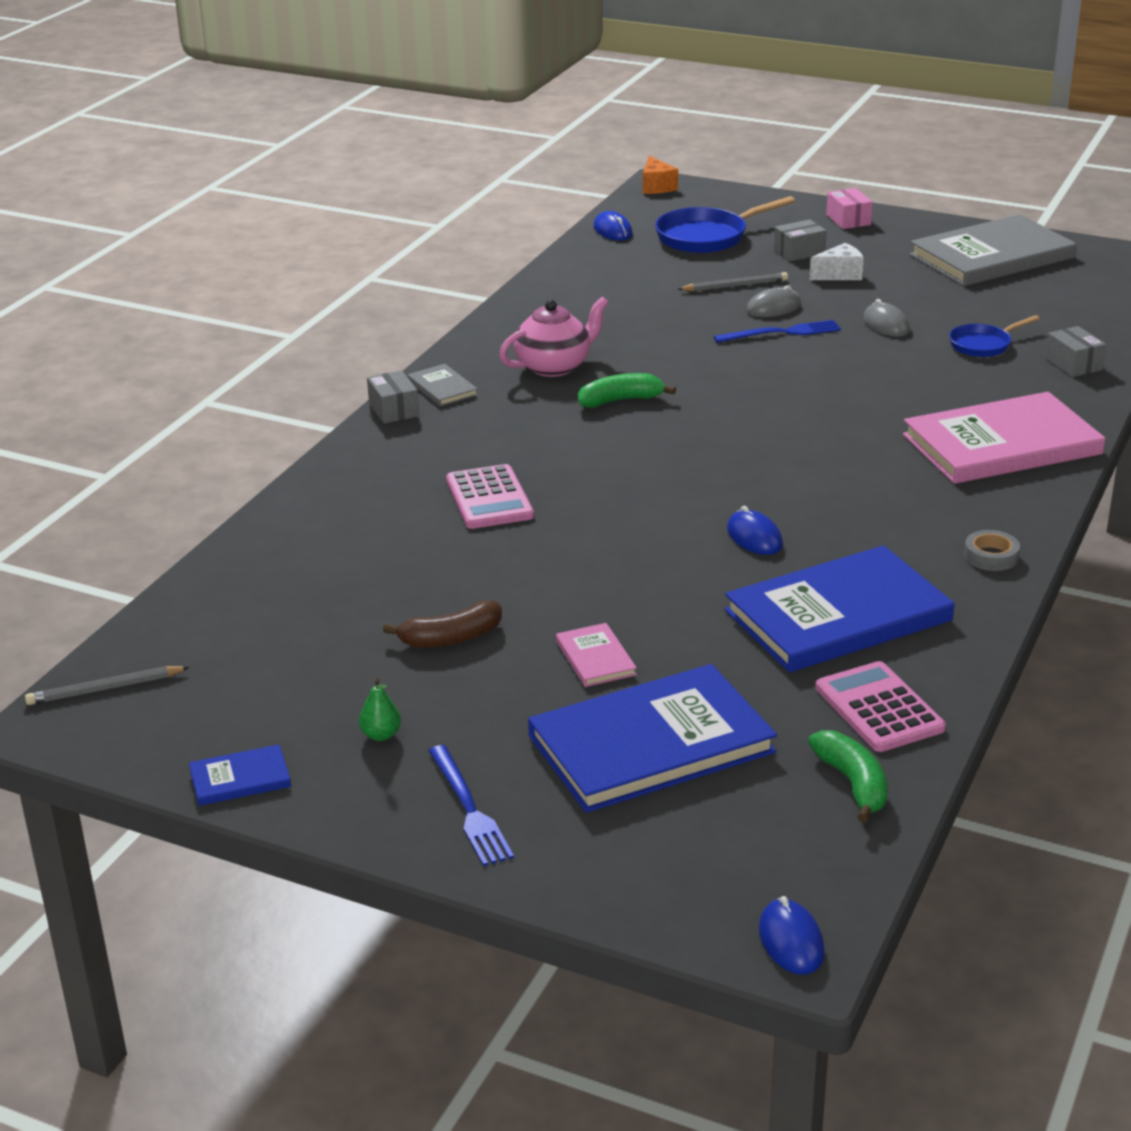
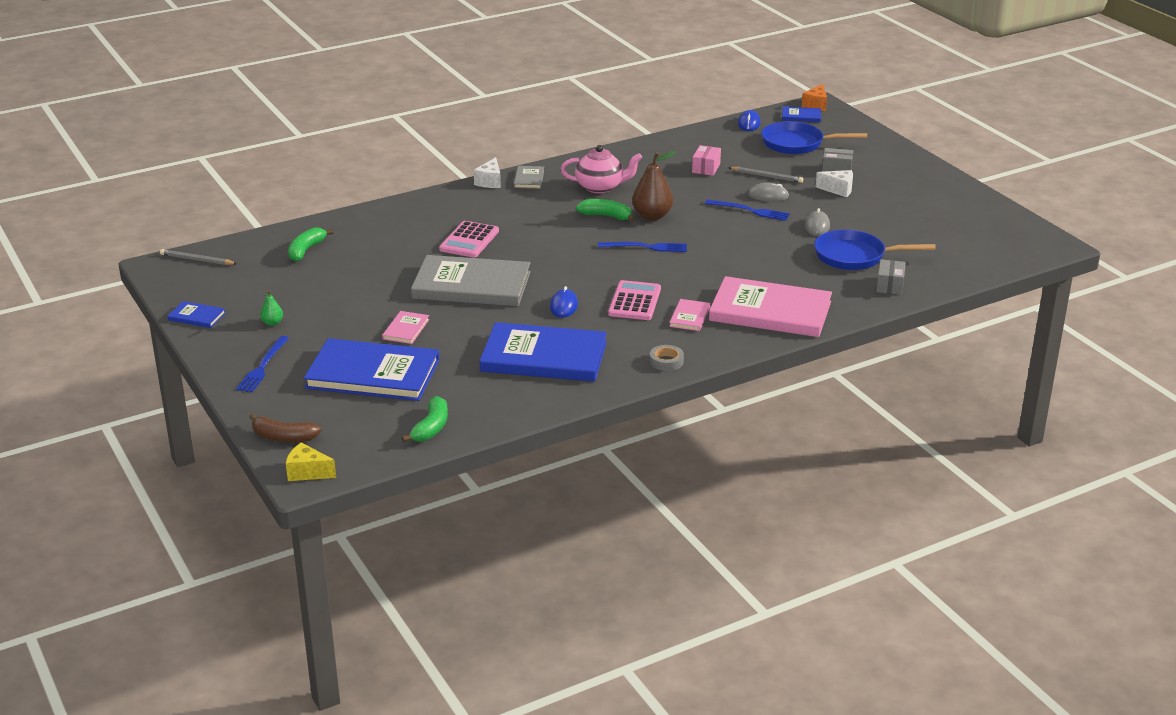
camera: 35 degrees right, 0 degrees up
(266, 604) = (306, 250): none -> green banana
(394, 410) = (490, 182): grey box -> white cheese
(451, 638) = (359, 295): brown banana -> brown banana (283, 437)
(659, 204) = (801, 116): none -> blue book
(677, 380) = (652, 216): none -> brown pear
(733, 421) = (646, 247): none -> blue fork
(791, 941) = (307, 472): blue mouse -> yellow cheese
(848, 220) = (899, 160): pink box -> pink box (706, 168)
(879, 708) = (495, 403): pink calculator -> pink calculator (634, 301)
(925, 488) = (689, 317): none -> pink book
(983, 345) = (855, 256): blue pan -> blue pan, size x1.67
(992, 256) = (951, 209): grey book -> grey book (471, 285)

